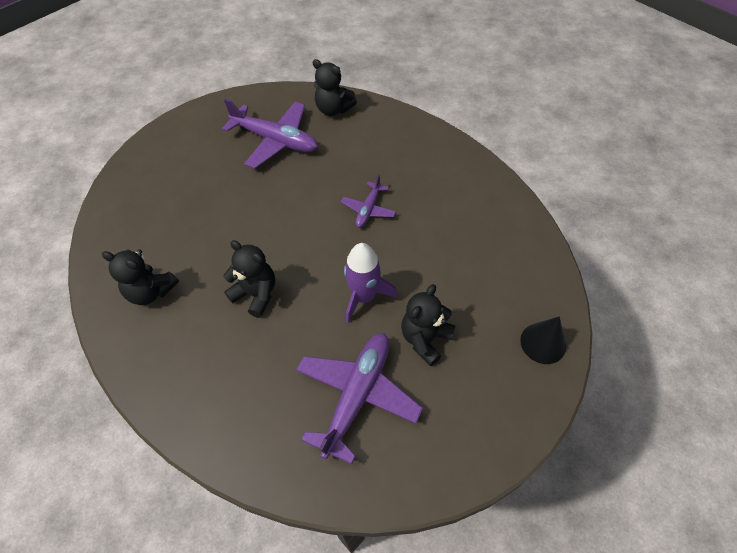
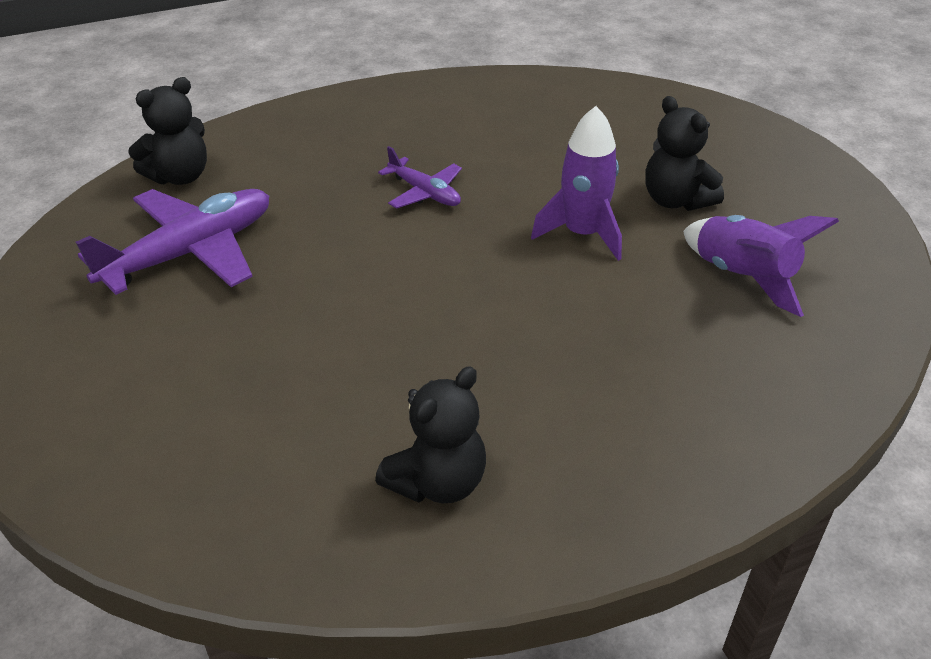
camera: 70 degrees left, 15 degrees down
(256, 294) = (520, 342): black teddy bear -> none
(357, 395) = (742, 277): purple plane -> purple rocket
(543, 343) = (715, 121): black cone -> none

